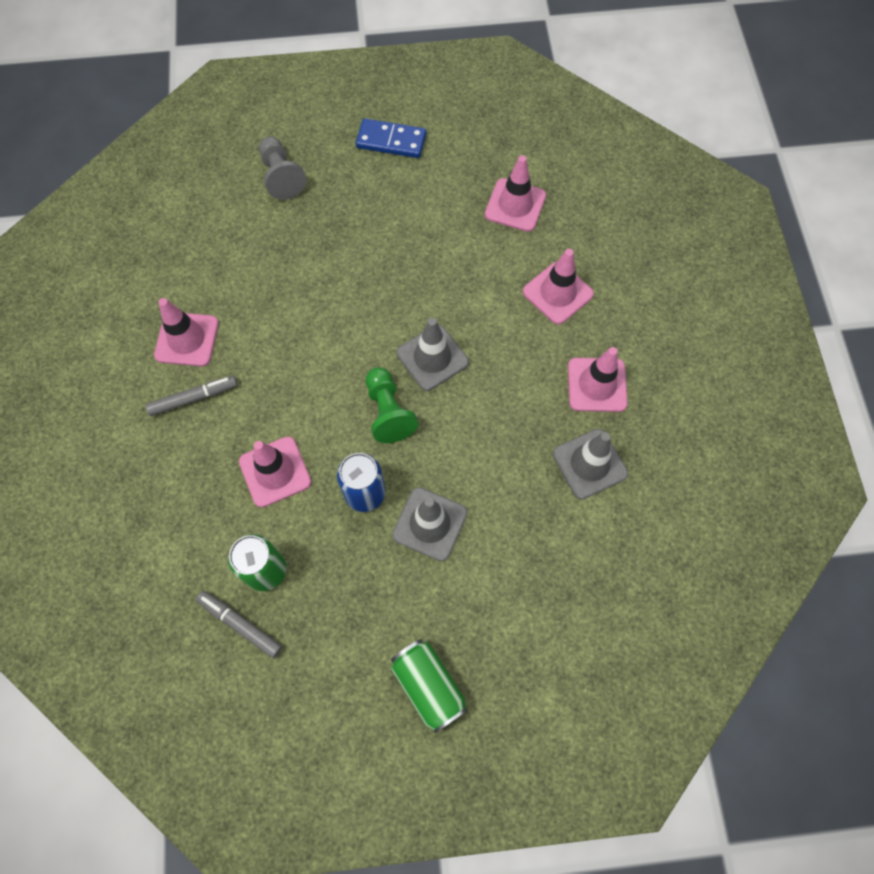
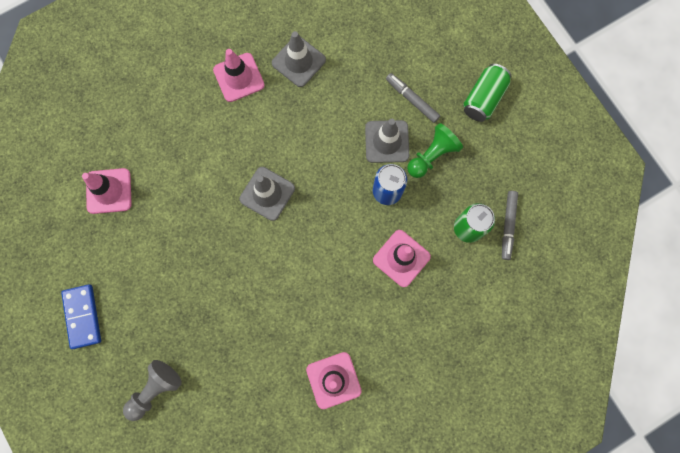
camera: 115 degrees left, 10 degrees up
(194, 398) = (376, 346): grey marker -> grey marker (412, 100)
(388, 412) = (322, 204): green pawn -> green pawn (432, 155)
(557, 293) = (176, 130): pink traffic cone -> none

